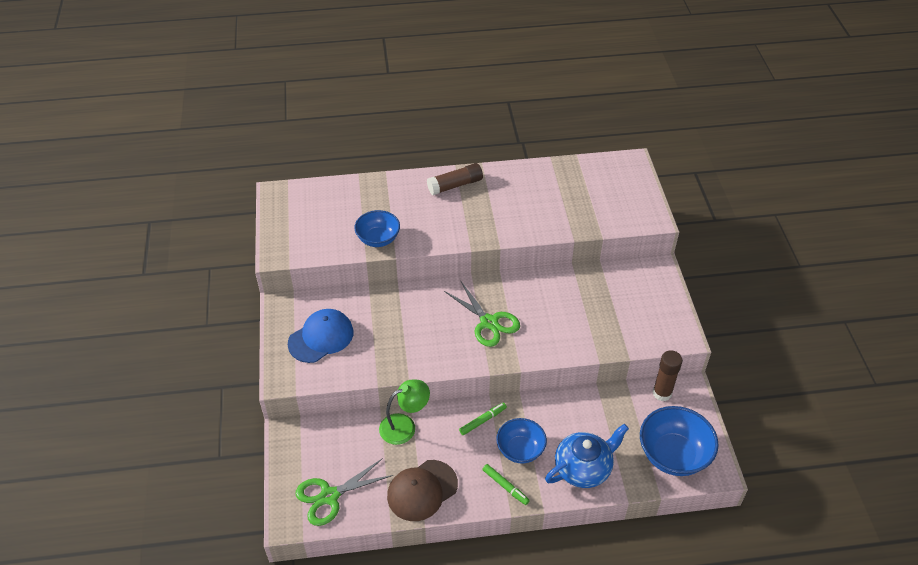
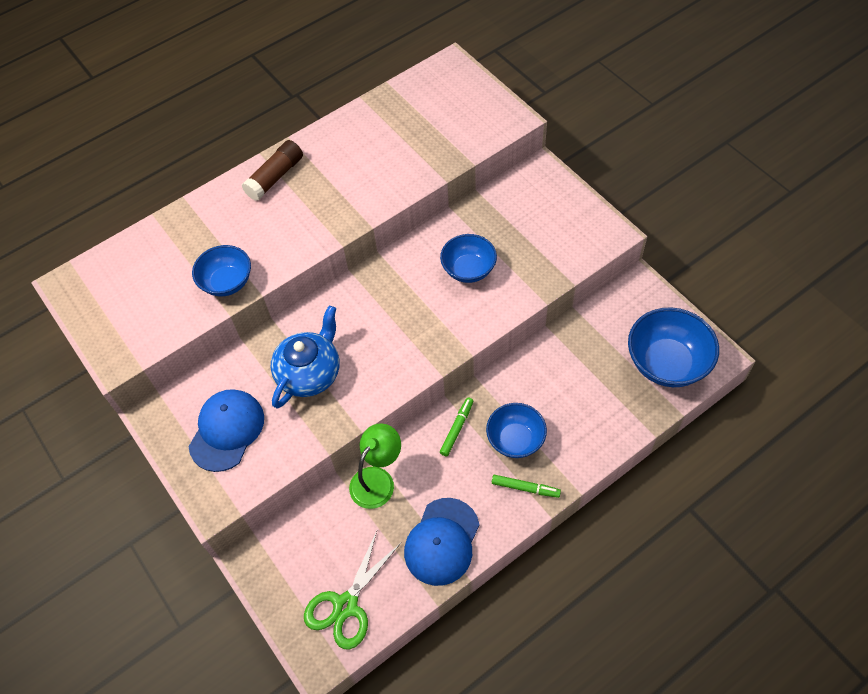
camera: 25 degrees left, 10 degrees up
(422, 490) = (442, 541): brown cap -> blue cap
(489, 322) = (404, 317): green scissors -> none
(557, 312) = (468, 269): none -> blue bowl
(583, 468) = (590, 424): blue teapot -> blue teapot (310, 373)
(662, 393) = (616, 303): brown glue stick -> none

